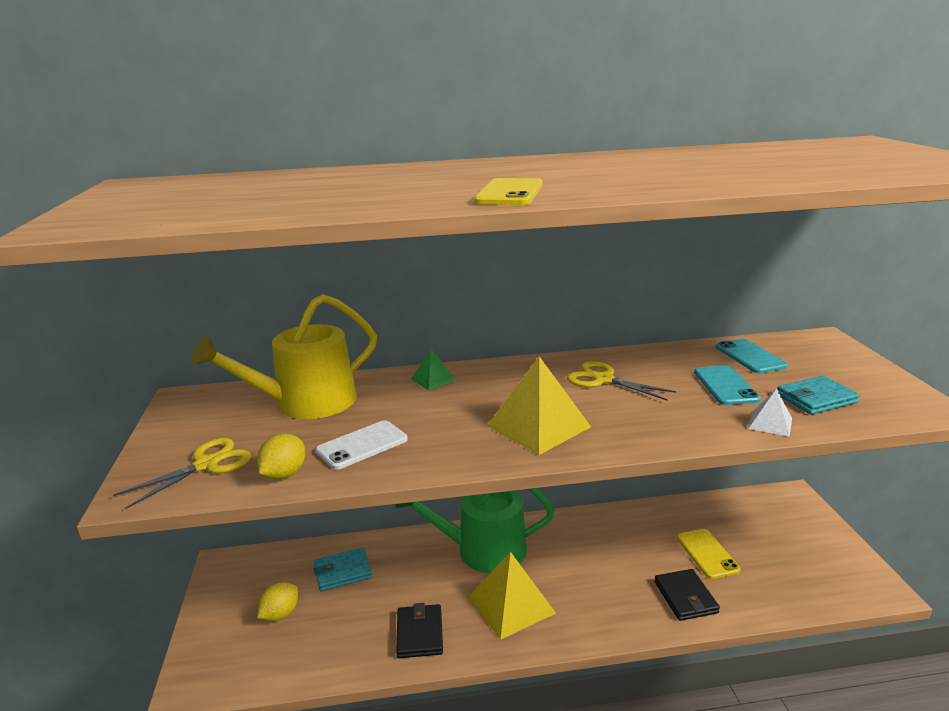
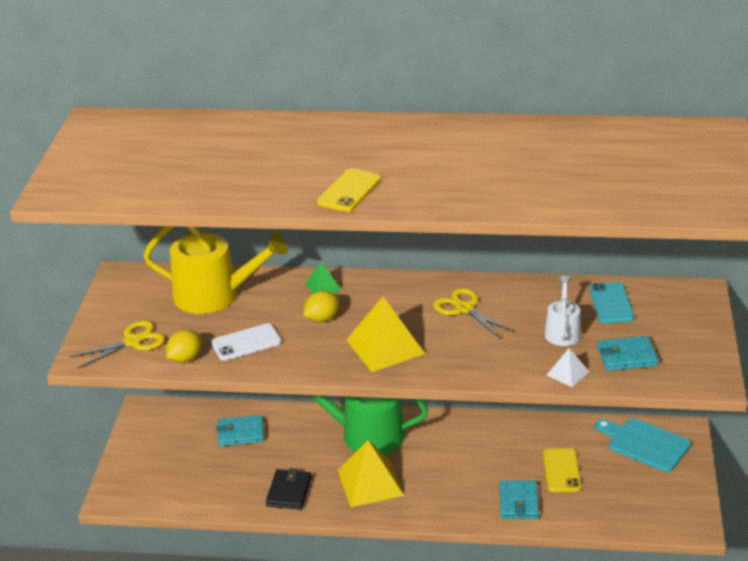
camera: 15 degrees right, 10 degrees up
(280, 614) = (184, 458): yellow lemon -> yellow lemon (322, 318)
(306, 403) = (214, 295): yellow watering can -> yellow watering can turned 150 degrees counterclockwise
(685, 597) = (519, 502): black wallet -> turquoise wallet
(725, 386) = (562, 331): turquoise phone -> white watering can
(768, 513) = (645, 444): none -> turquoise cutting board

